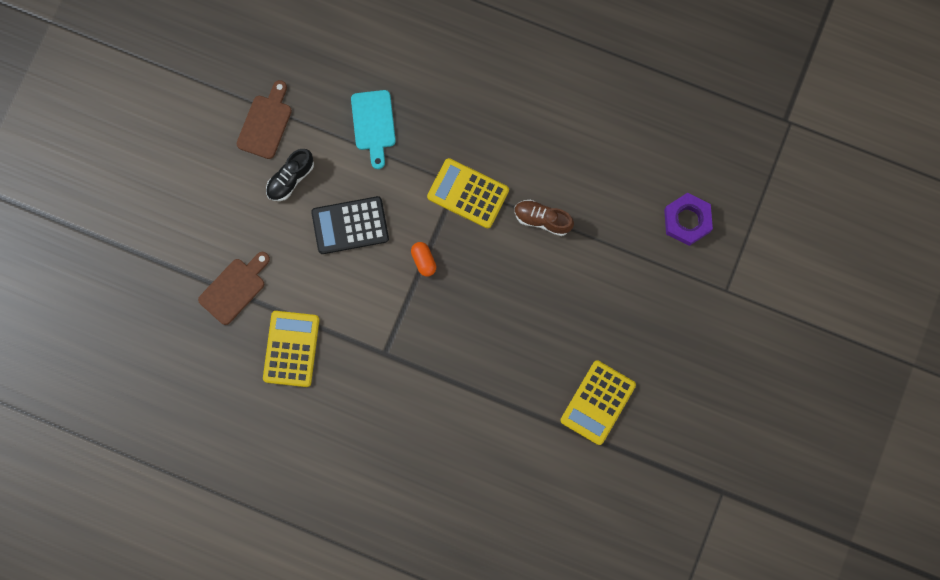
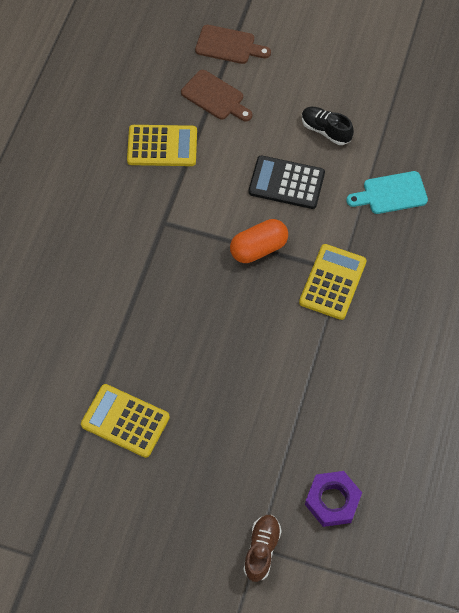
camera: 85 degrees right, 15 degrees down
(265, 123) = (377, 106): brown cutting board -> brown cutting board (228, 45)
(350, 225) = (286, 183): black calculator -> black calculator turned 60 degrees counterclockwise
(423, 261) = (258, 248): orange capsule -> orange capsule, size x1.70
(542, 219) = (314, 353): brown shoe -> brown shoe (262, 550)

